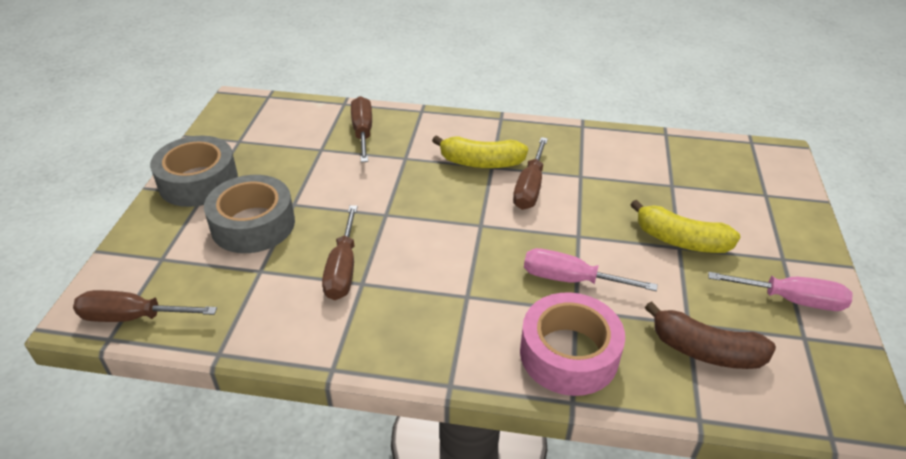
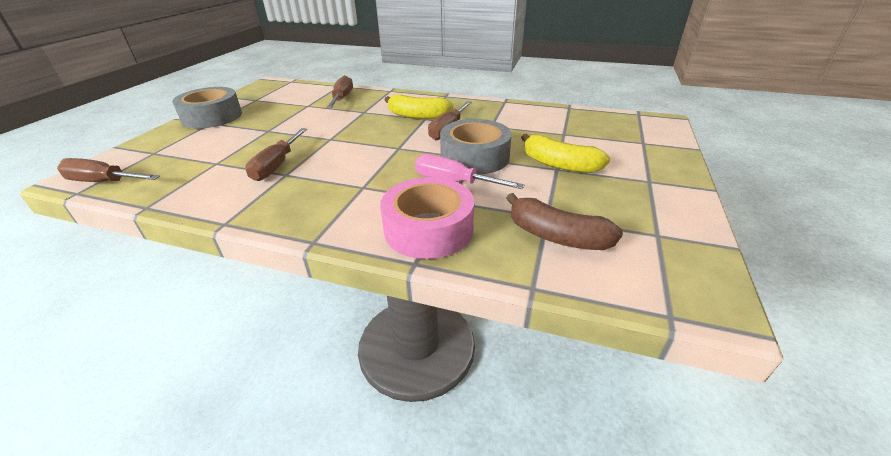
camera: 10 degrees right, 5 degrees down
(253, 224) = (231, 139): grey tape -> grey tape (474, 157)
(791, 300) = (650, 208): pink screwdriver -> none

